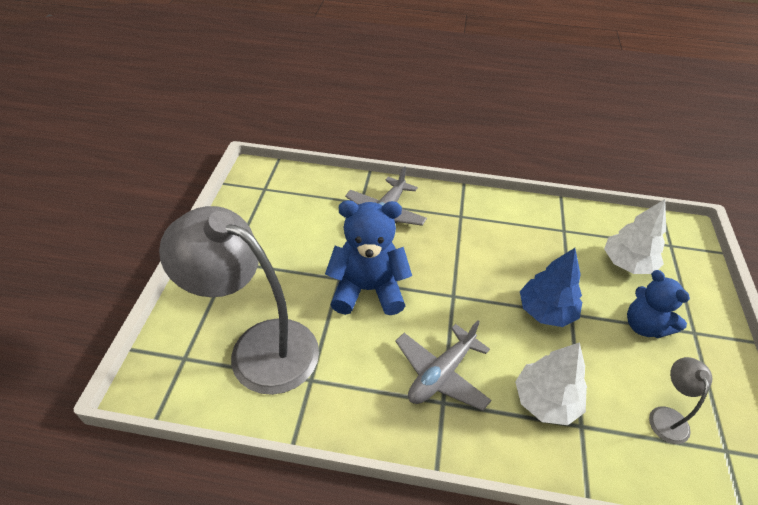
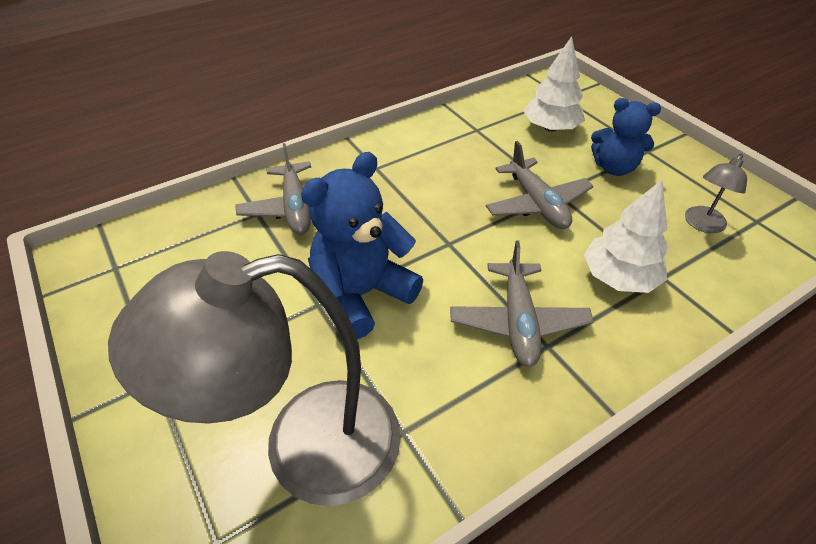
camera: 40 degrees left, 0 degrees up
(546, 311) = (537, 204): blue tree -> grey plane
(666, 416) = (701, 225): grey lamp -> grey lamp turned 105 degrees counterclockwise

